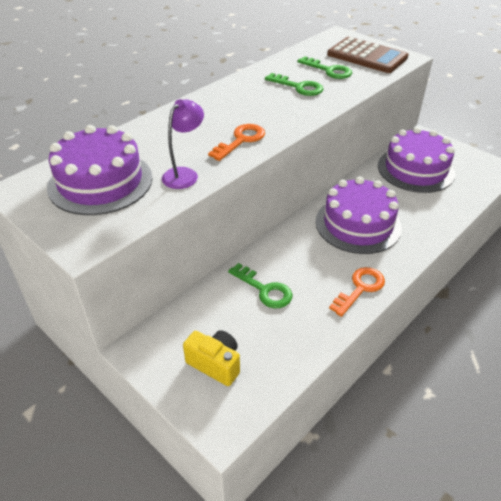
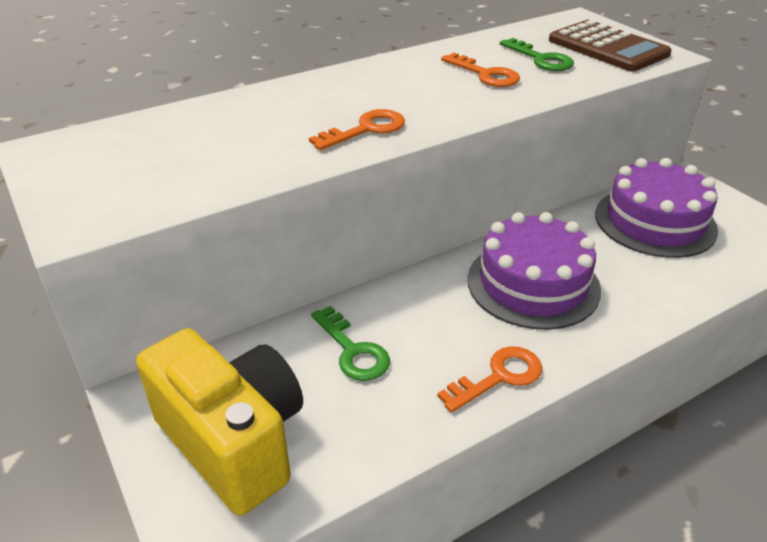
camera: 15 degrees right, 5 degrees down
(100, 182) = (147, 154): purple cake -> none
(184, 174) = (263, 160): purple lamp -> none
(215, 364) = (233, 441): yellow camera -> yellow camera, size x1.93
(298, 87) = (485, 74): green key -> orange key

